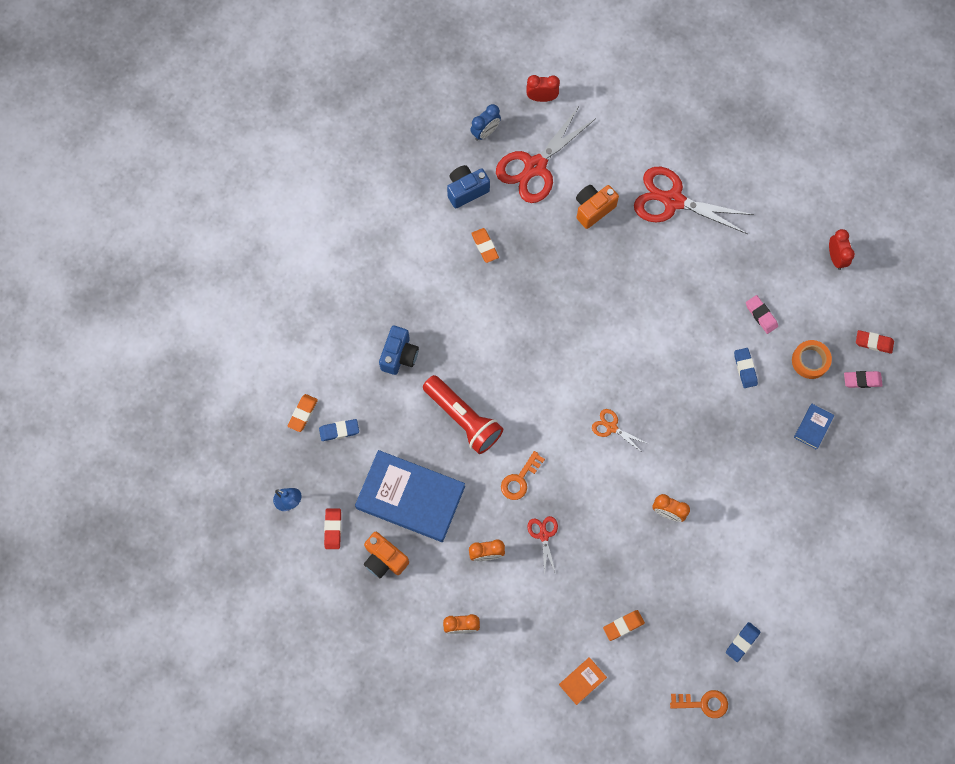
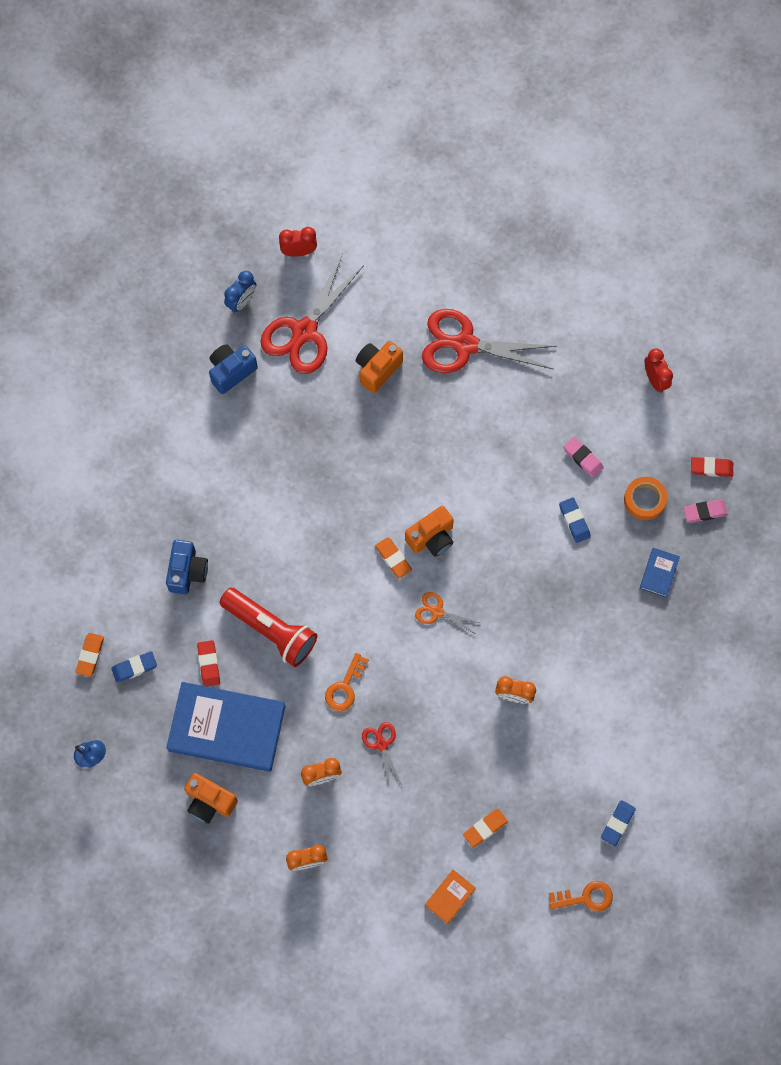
camera: 10 degrees left, 0 degrees up
(333, 529) = (146, 778): red eraser -> red eraser (209, 664)
(485, 246) = (262, 432): orange eraser -> orange eraser (393, 558)
(617, 362) = (431, 538): none -> orange camera

